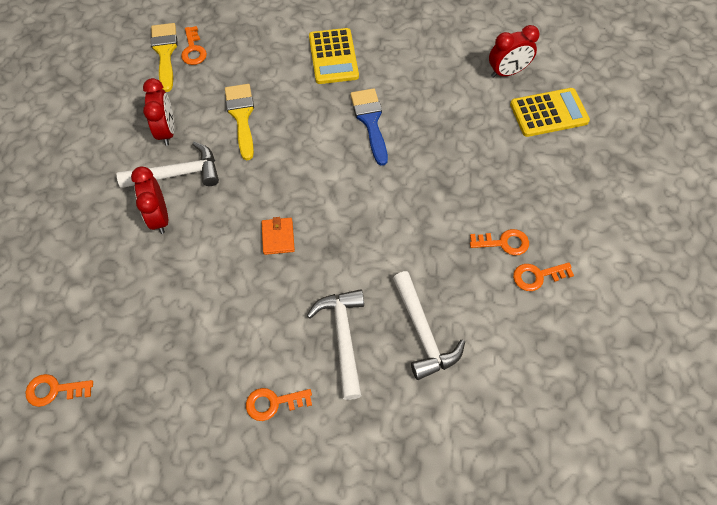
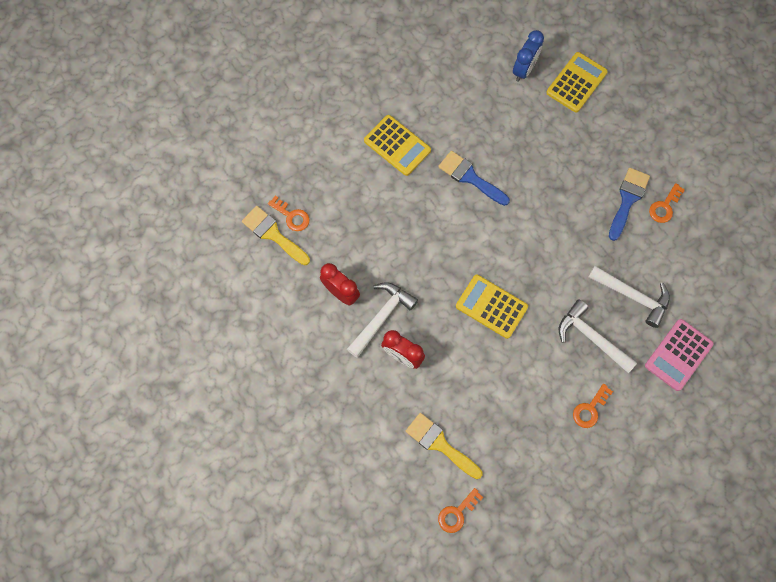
camera: 40 degrees left, 10 degrees up
(241, 116) = (380, 241): yellow brush -> yellow brush (440, 444)
(278, 237) = (491, 306): orange wallet -> yellow calculator
(416, 427) = (678, 355): none -> pink calculator
(504, 243) = (627, 199): orange key -> blue brush
(507, 72) = (524, 70): red clock -> blue clock

